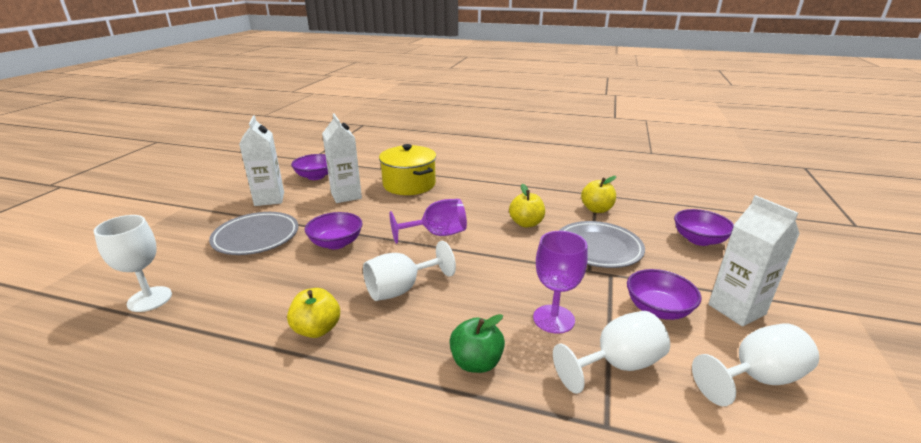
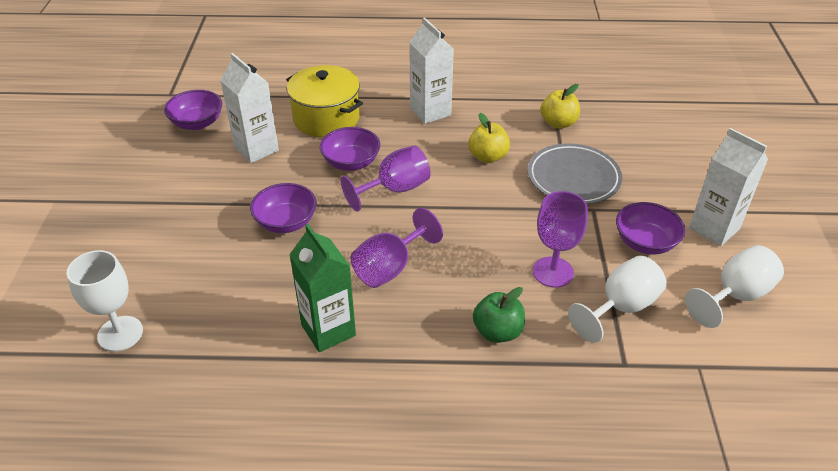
camera: 15 degrees left, 15 degrees up
(256, 237) = (184, 231): grey plate -> none
(269, 199) = (160, 170): white carton -> white carton (430, 112)
(317, 329) = (328, 330): yellow apple -> green carton
(401, 289) = (390, 268): white goblet -> purple goblet
(699, 240) = (670, 149): purple bowl -> purple bowl (351, 162)

